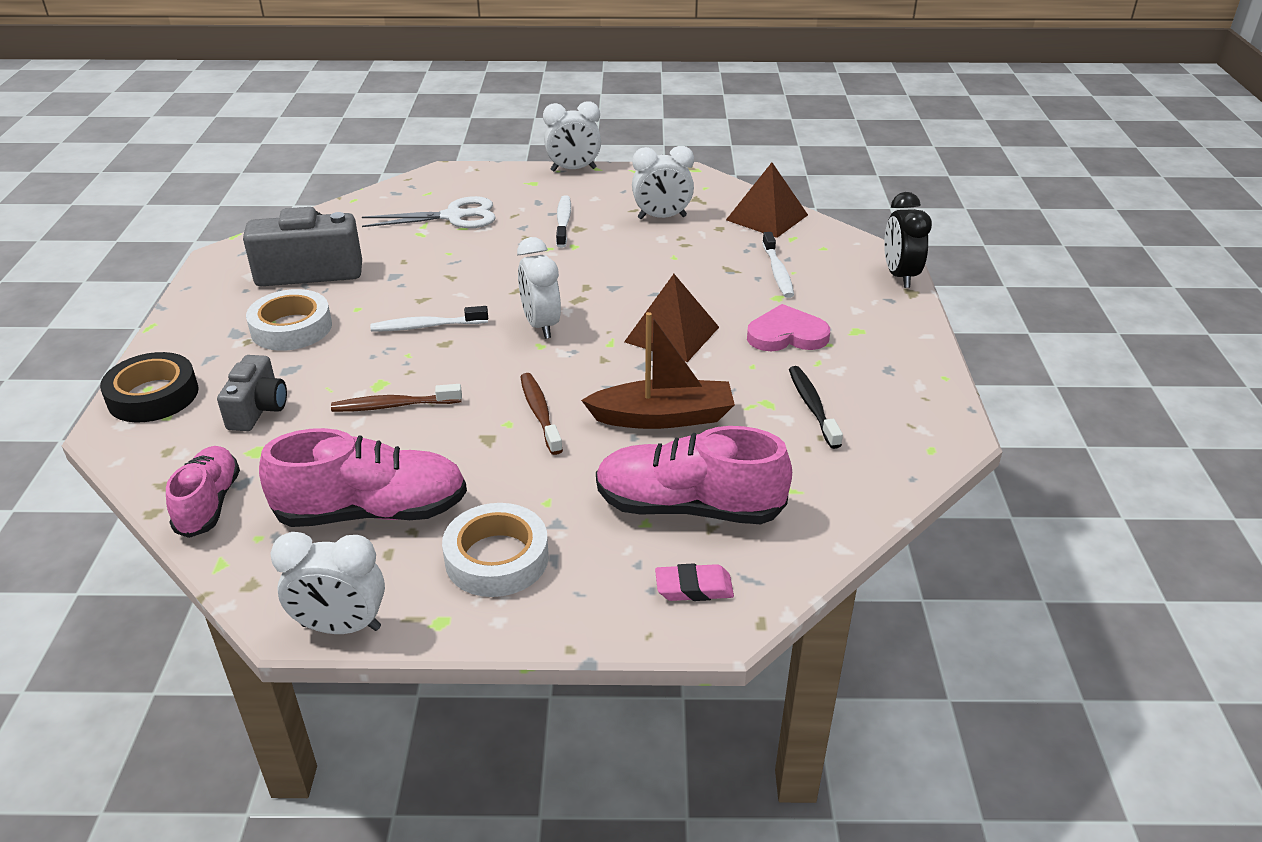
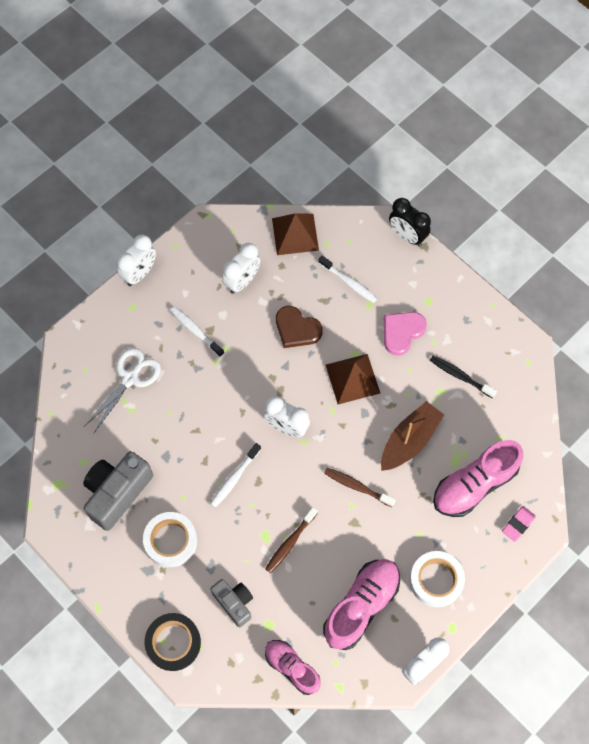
camera: 45 degrees left, 30 degrees up
(667, 271) = (296, 329): none -> brown heart

